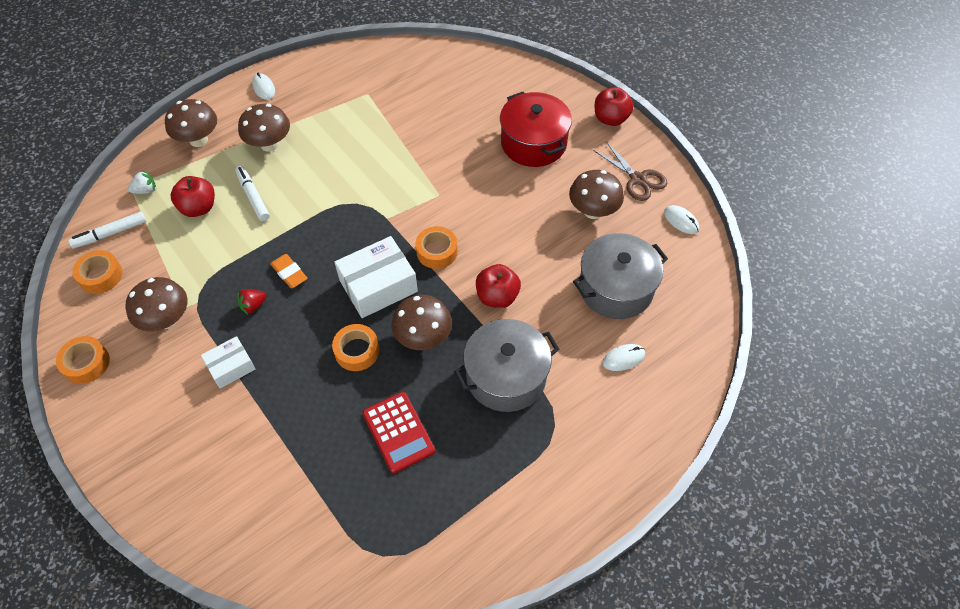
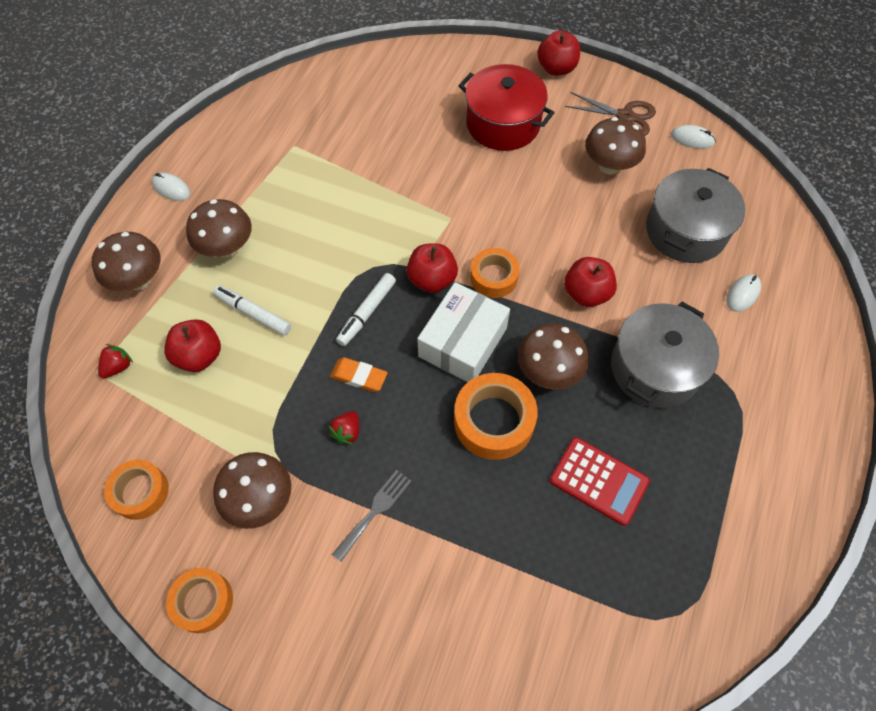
camera: 30 degrees left, 5 degrees up
(110, 234) = (114, 437): white marker -> white marker (367, 312)
(145, 190) = (118, 367): white strawberry -> red strawberry
(231, 367) = (374, 511): white box -> grey fork
(357, 351) = (493, 421): orange tape -> orange tape, size x1.52
(391, 232) = (432, 279): none -> red apple

